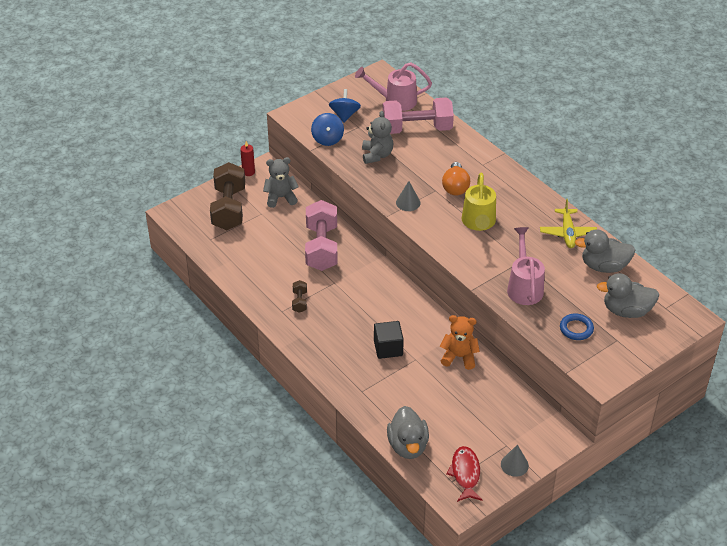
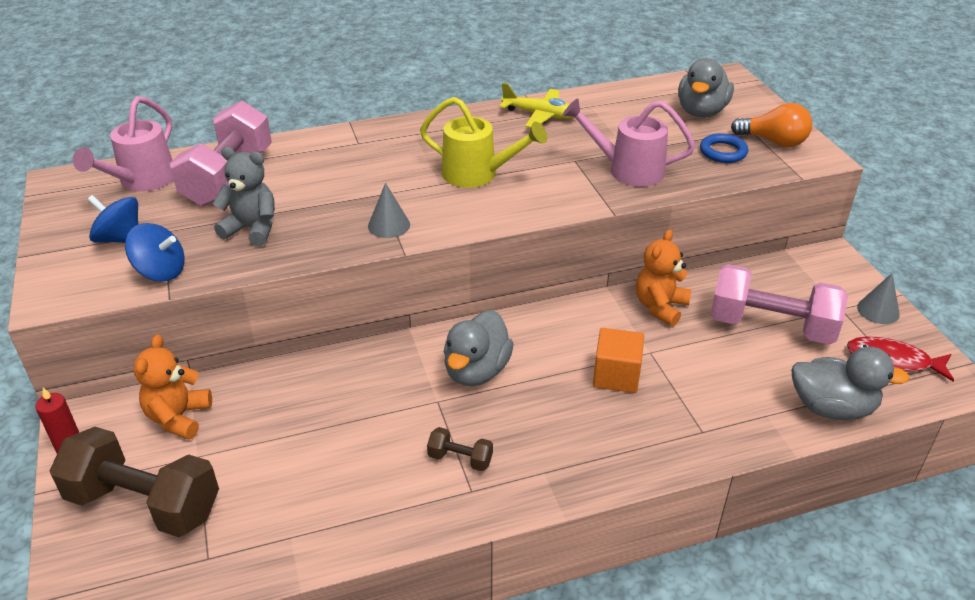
camera: 70 degrees left, 5 degrees down
(281, 197) = (178, 417): grey teddy bear -> orange teddy bear
(322, 248) = (344, 395): pink dumbbell -> pink dumbbell (771, 326)
(388, 348) = (616, 375): black cube -> orange cube
(455, 187) = (387, 175): orange light bulb -> orange light bulb (774, 141)
(604, 266) = (615, 106): grey duck -> grey duck (476, 371)

